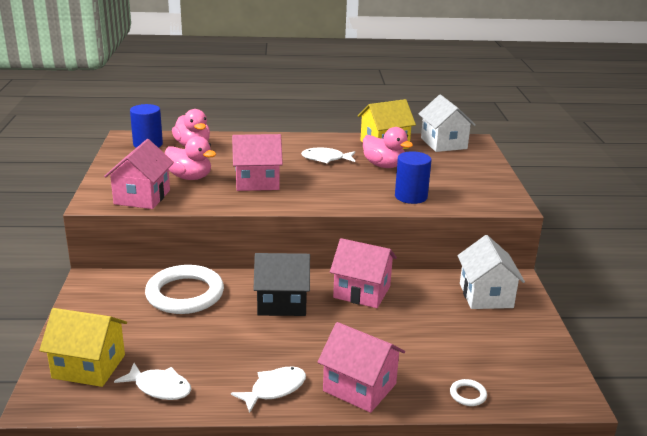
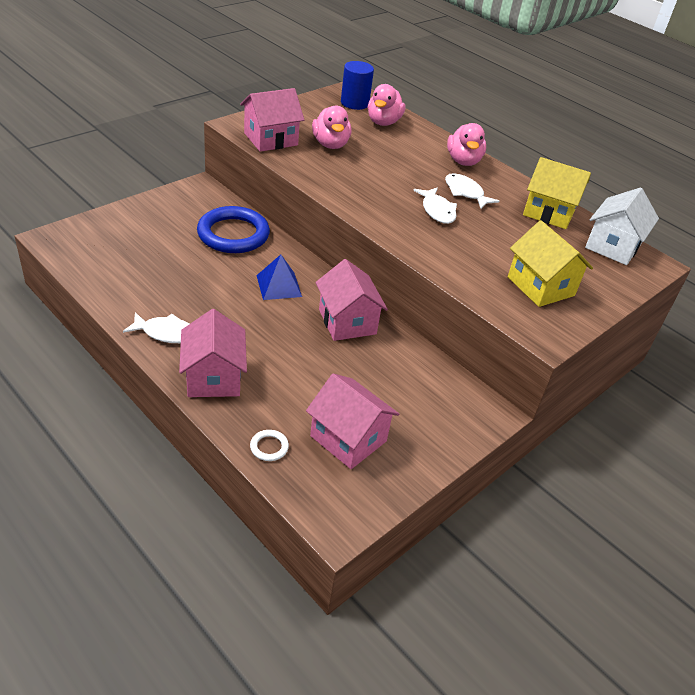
camera: 45 degrees right, 15 degrees up
(89, 366) = (106, 237): yellow house -> yellow house (540, 286)
(159, 387) = (114, 278): white fish -> white fish (437, 211)
(185, 294) = (233, 234): white ring -> blue ring
(257, 182) = (370, 177): pink house -> pink house (348, 438)
(282, 303) = (278, 286): black house -> blue pyramid
(384, 165) = (504, 228): pink duck -> pink duck (463, 161)
(411, 196) = (467, 267): blue cylinder -> none
(486, 295) = (438, 401): white house -> none

